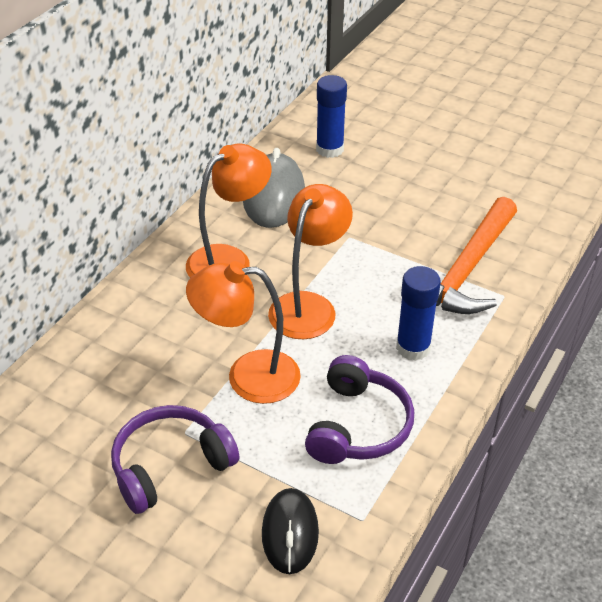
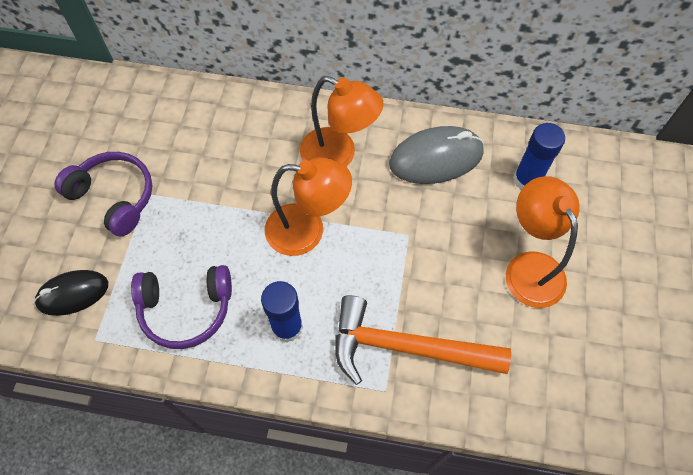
camera: 70 degrees right, 20 degrees up
(248, 376) = (214, 215): orange lamp -> orange lamp (529, 267)

